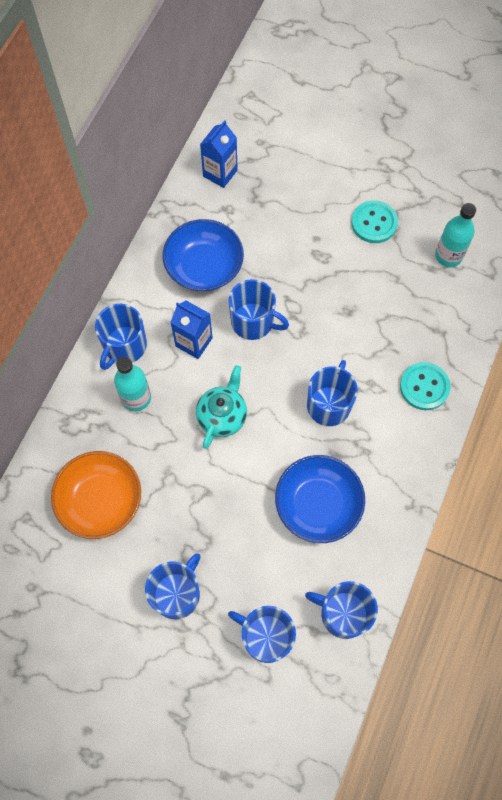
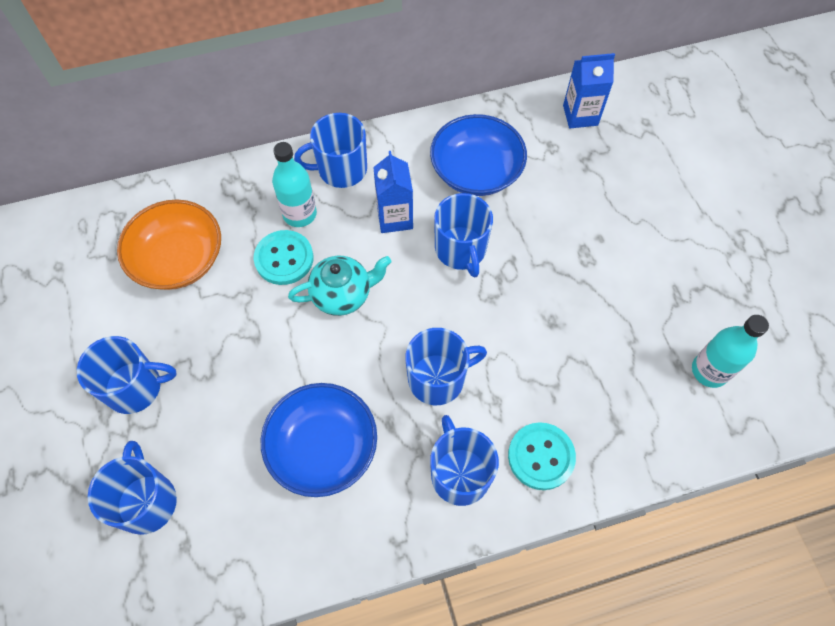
camera: 50 degrees right, 5 degrees down
(343, 613) = (225, 560): blue mug -> blue mug (459, 474)
(374, 223) = (670, 275): turquoise button -> turquoise button (284, 258)

